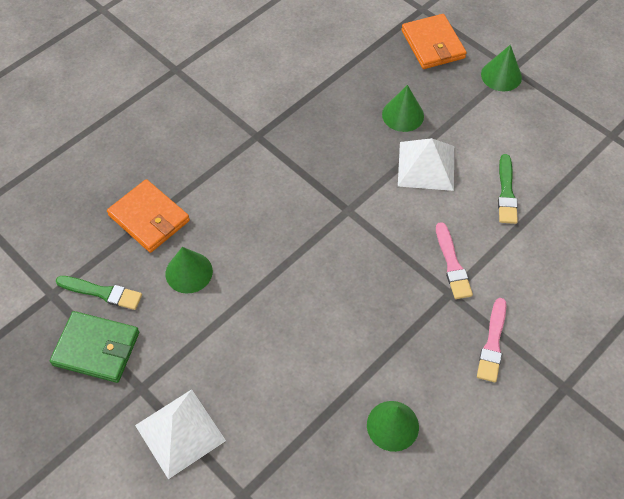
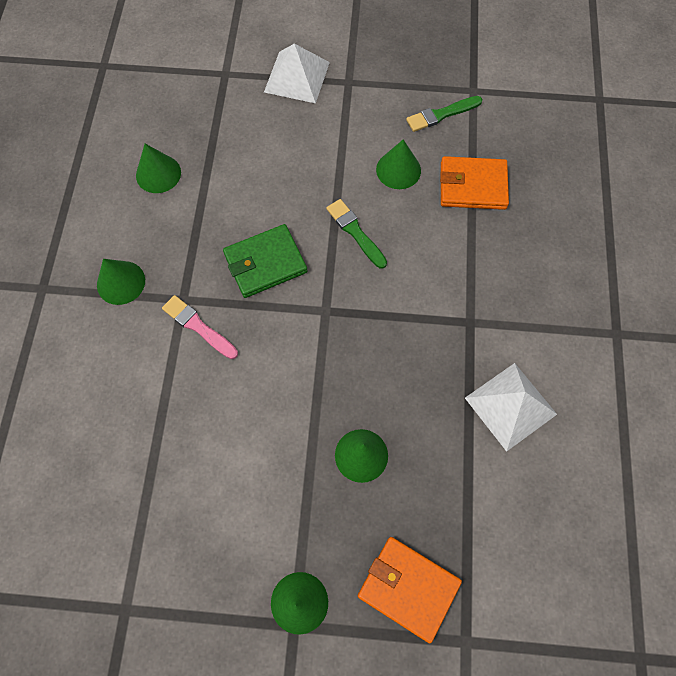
camera: 140 degrees right, 10 degrees up
(96, 348) = (403, 82): green wallet -> green wallet (265, 263)
(426, 166) = (292, 411): white pyramid -> white pyramid (510, 406)
(492, 343) = (121, 282): pink brush -> green cone
(506, 192) = (196, 439): green brush -> green brush (355, 232)

